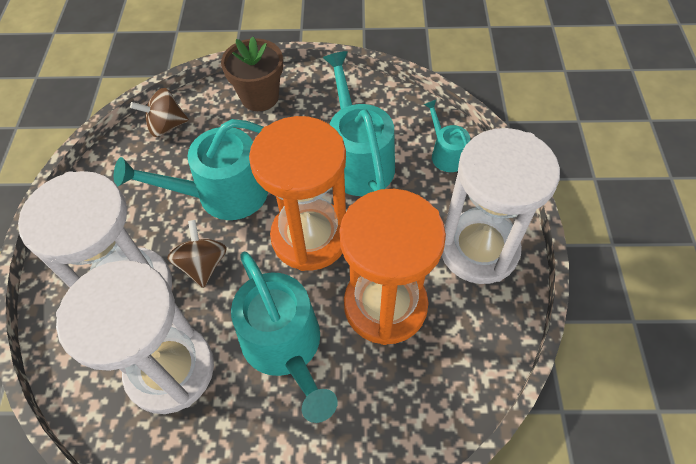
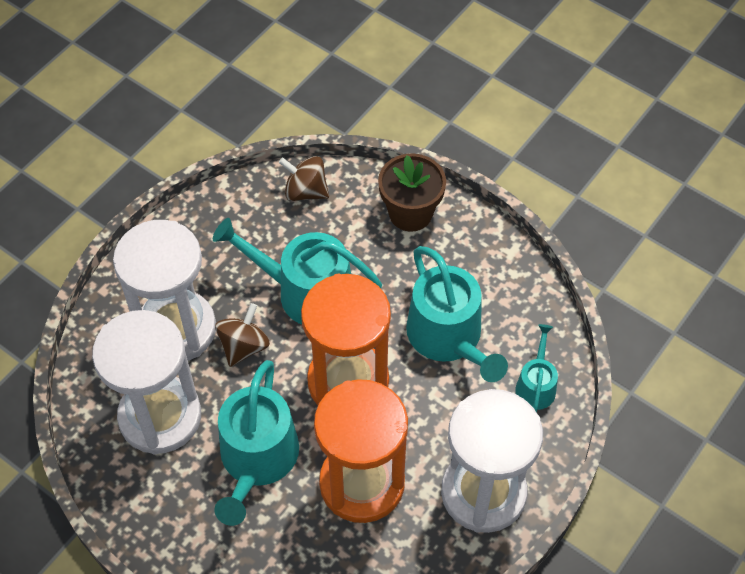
camera: 35 degrees right, 0 degrees up
(358, 160) = (448, 337): turquoise watering can -> turquoise watering can turned 135 degrees clockwise

